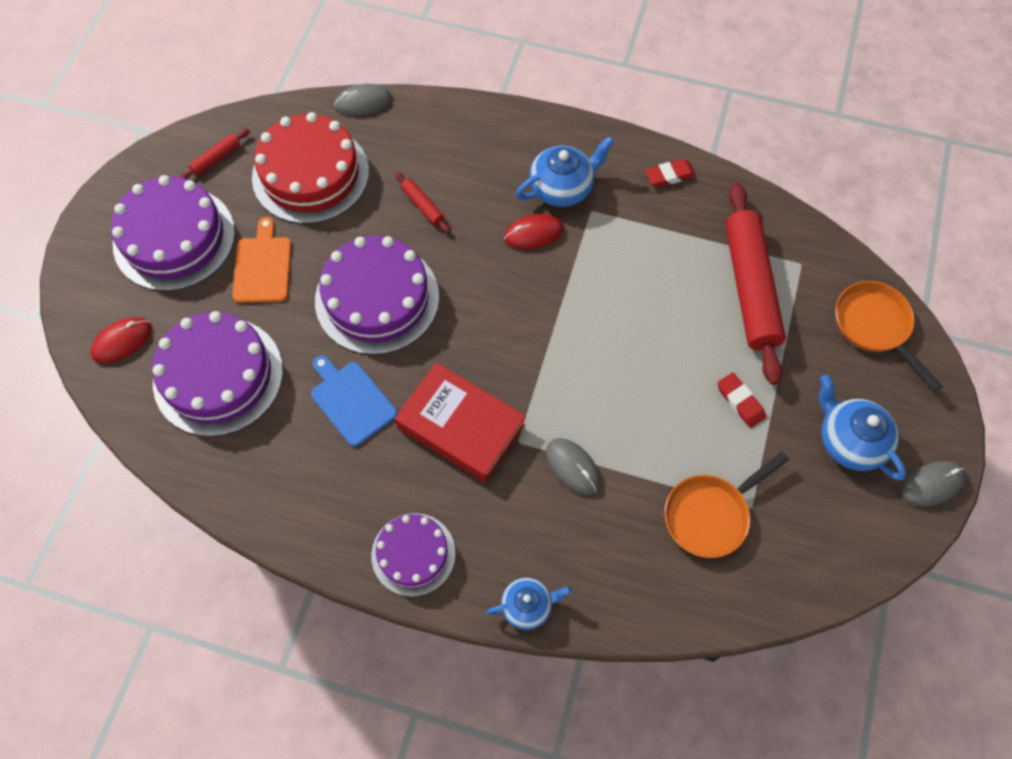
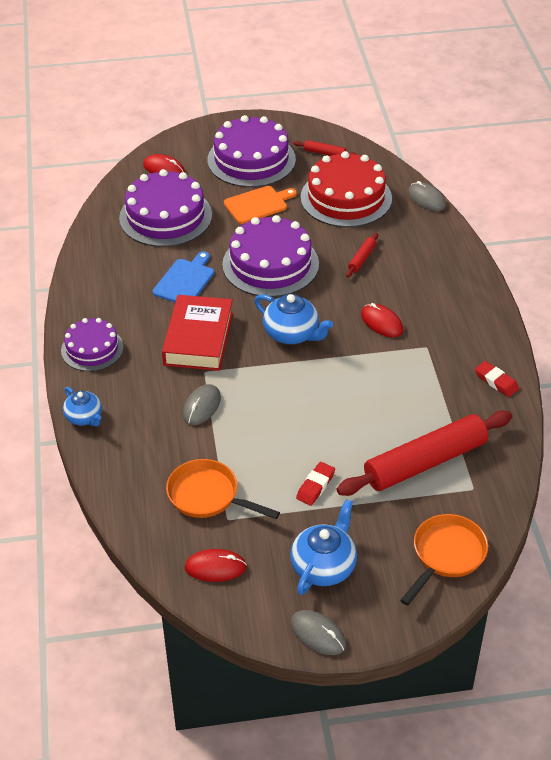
camera: 65 degrees right, 20 degrees down
(562, 188) = (435, 324): blue teapot -> blue teapot (292, 334)
(813, 547) = (215, 567): none -> red mouse

